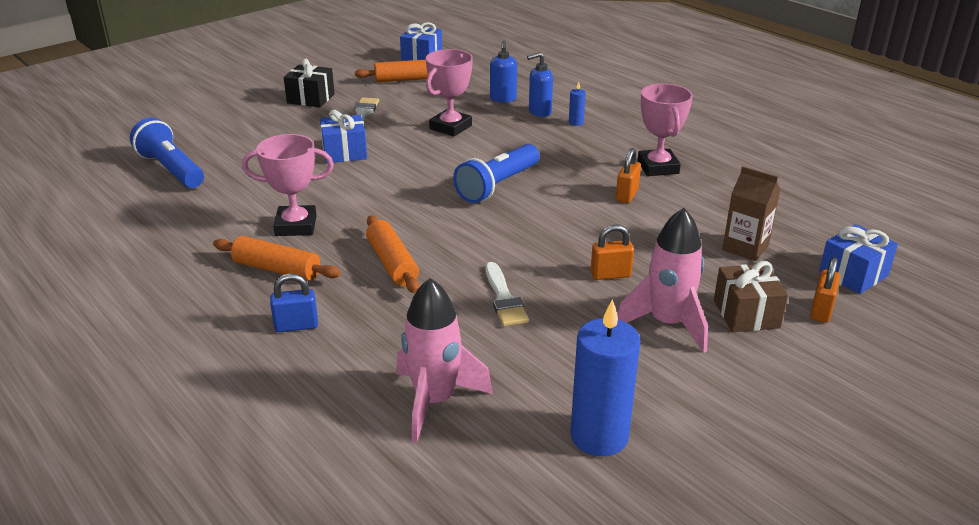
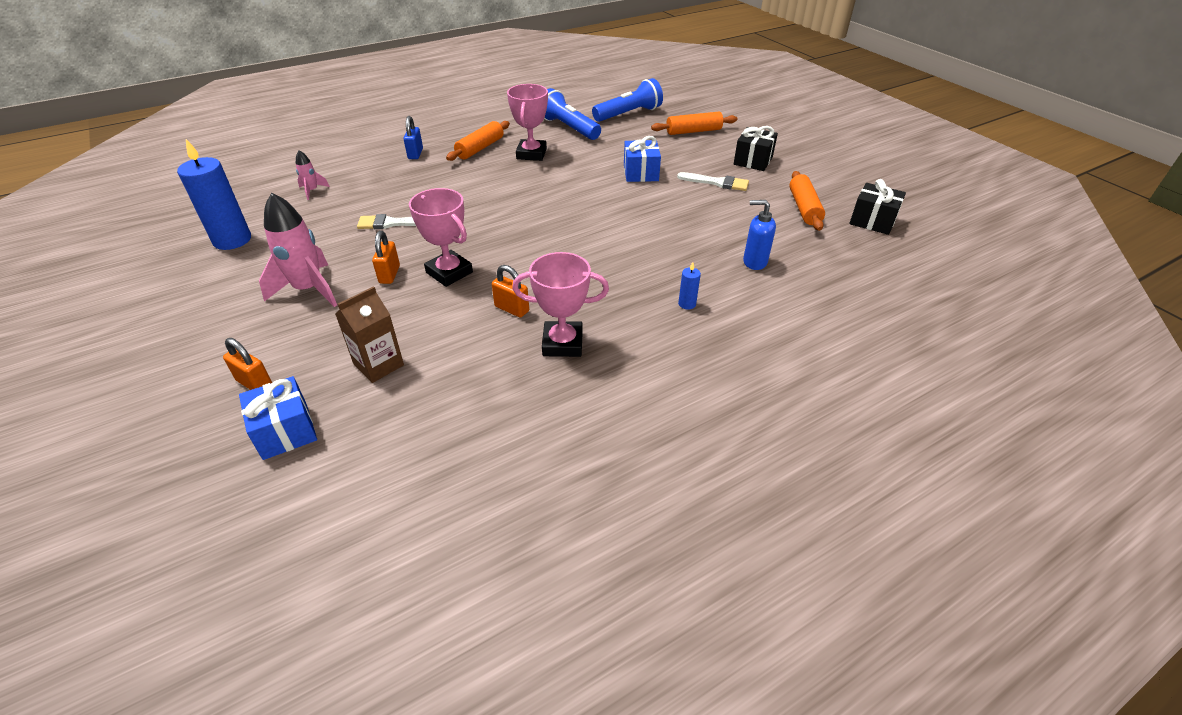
camera: 100 degrees right, 10 degrees up
(392, 263) = (463, 185): orange rolling pin -> orange rolling pin (693, 131)
(422, 57) = (872, 221): blue gift -> black gift
(435, 401) = (312, 191): pink rocket -> pink rocket, size x0.49
(450, 127) = (684, 224): pink trophy -> pink trophy (449, 272)
(497, 185) = (558, 238): blue flashlight -> blue flashlight (568, 128)
(539, 112) = (717, 282): blue soap dispenser -> none
(746, 314) = (287, 335): brown gift -> none

